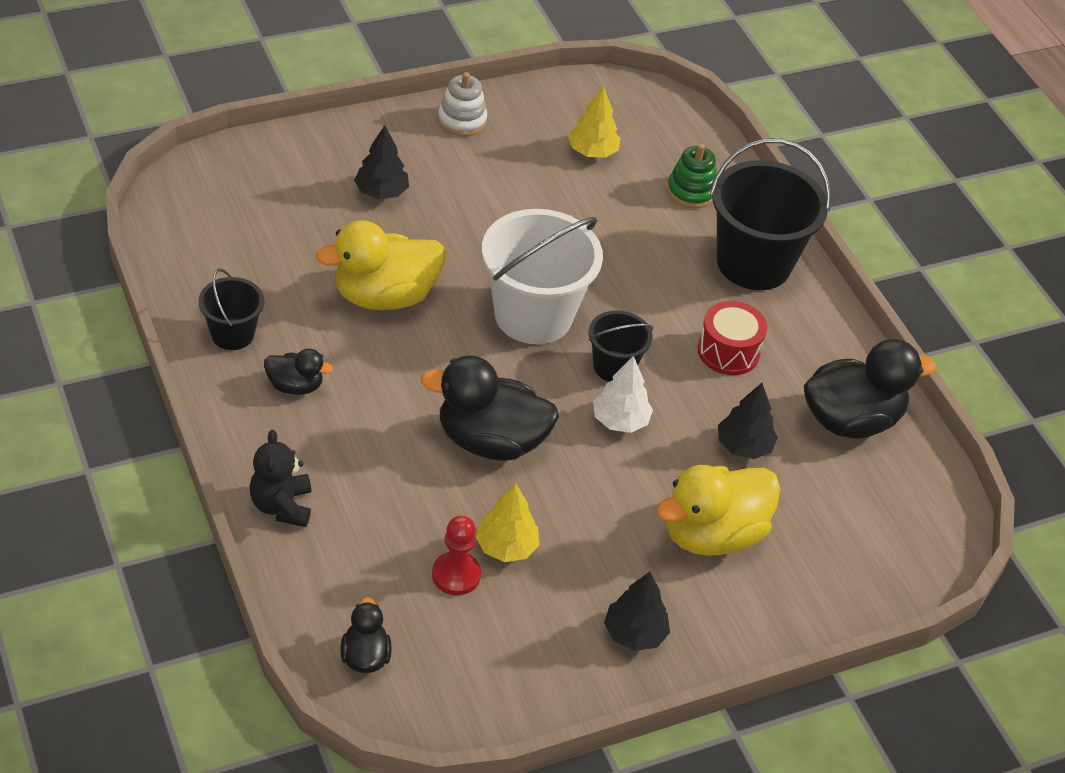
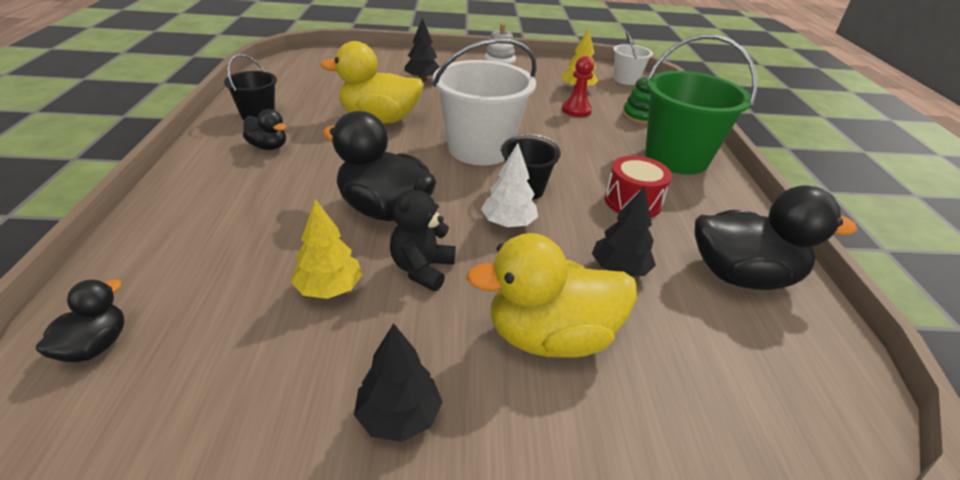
camera: 25 degrees right, 10 degrees down
(281, 506) = (172, 209): black teddy bear -> black teddy bear (422, 269)
(456, 575) = (260, 299): red pawn -> red pawn (576, 110)
(647, 108) = (626, 79): none -> white bucket
(753, 263) = (676, 158): black bucket -> green bucket

